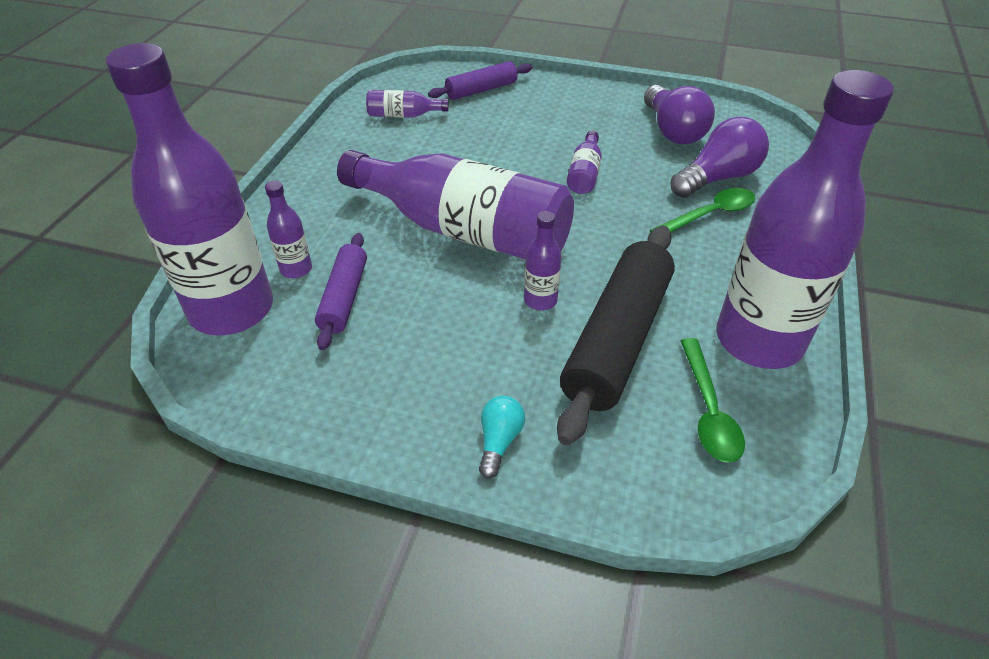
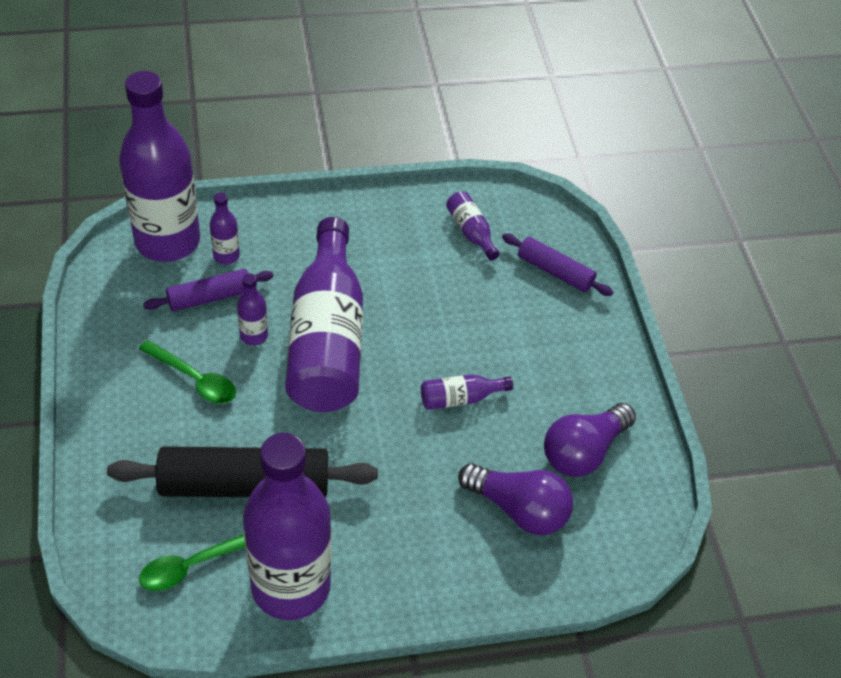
camera: 60 degrees right, 5 degrees up
(499, 441) = (112, 442): turquoise light bulb -> none
(540, 300) = (266, 420): purple bottle -> purple bottle (254, 335)
(709, 215) = (451, 515): green spoon -> green spoon (194, 379)

